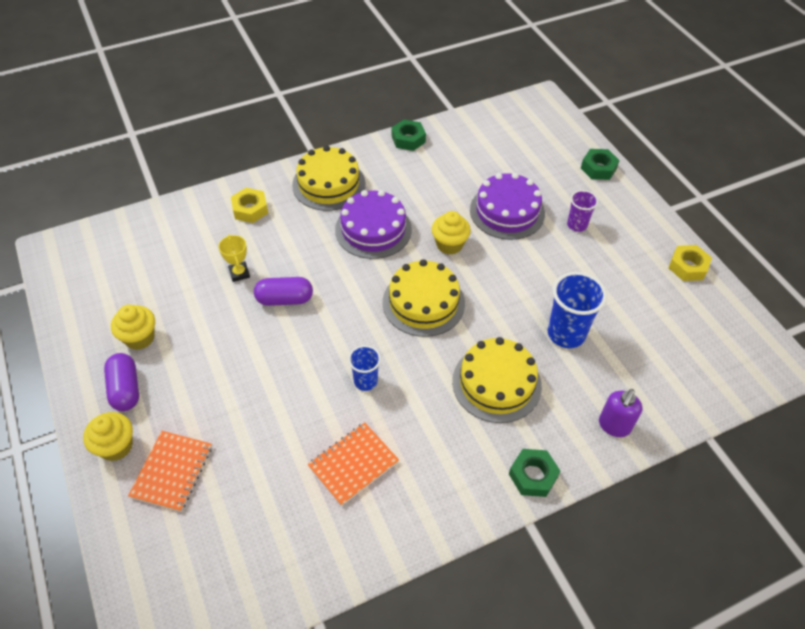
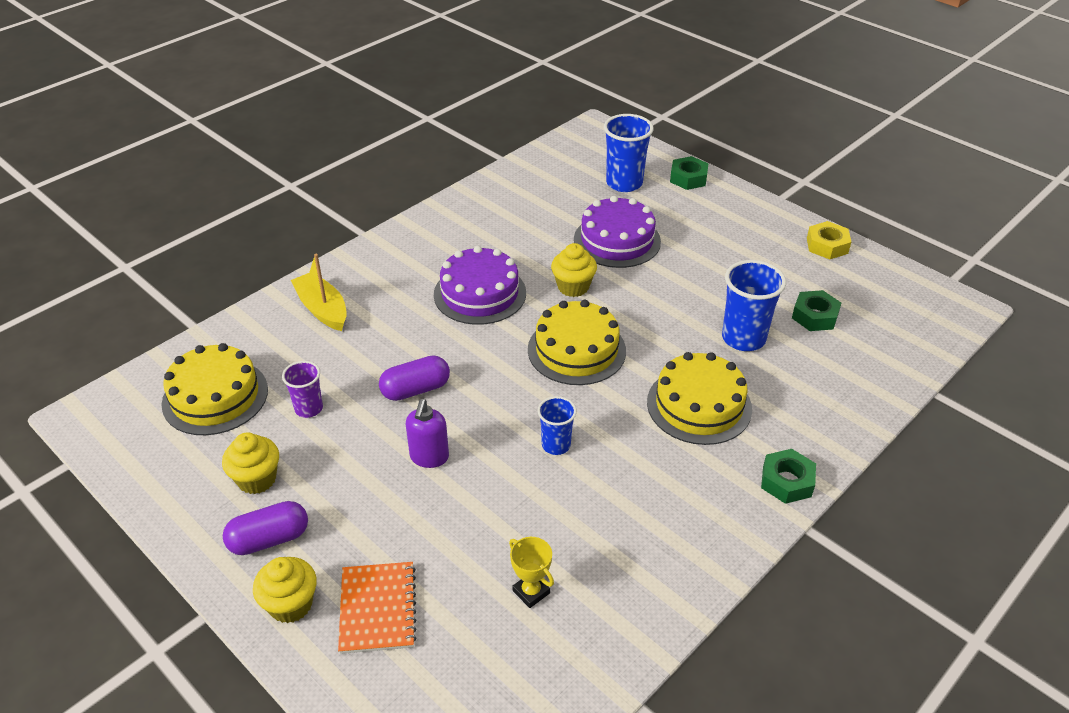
camera: 20 degrees left, 10 degrees down
(126, 389) = (269, 539): purple capsule -> purple capsule turned 75 degrees counterclockwise
(239, 273) = (346, 378): yellow trophy -> yellow trophy (531, 592)
(250, 209) = (322, 309): yellow nut -> yellow boat
(329, 184) = (403, 261): yellow cake -> yellow cake (215, 396)
(353, 464) = (589, 532): orange notebook -> none
(408, 139) = (470, 197): green nut -> green nut (815, 316)
(540, 159) = (624, 183): none -> blue cup
(577, 225) = (696, 235): purple cup -> purple cup (309, 408)
(614, 426) = (840, 409): purple soap dispenser -> purple soap dispenser (429, 457)

